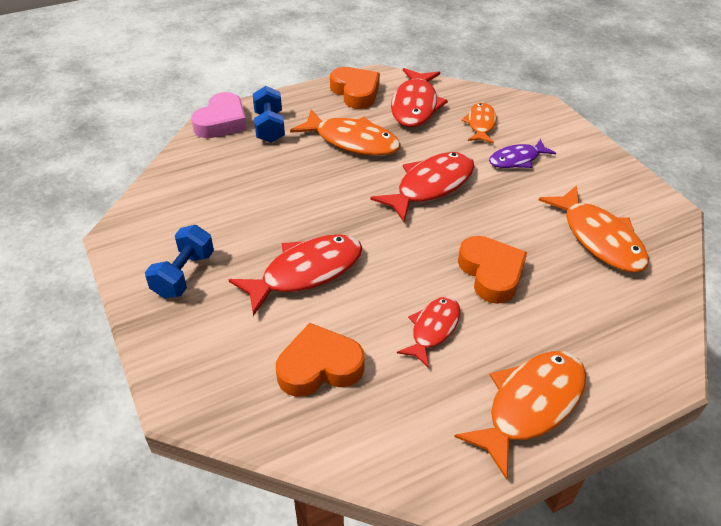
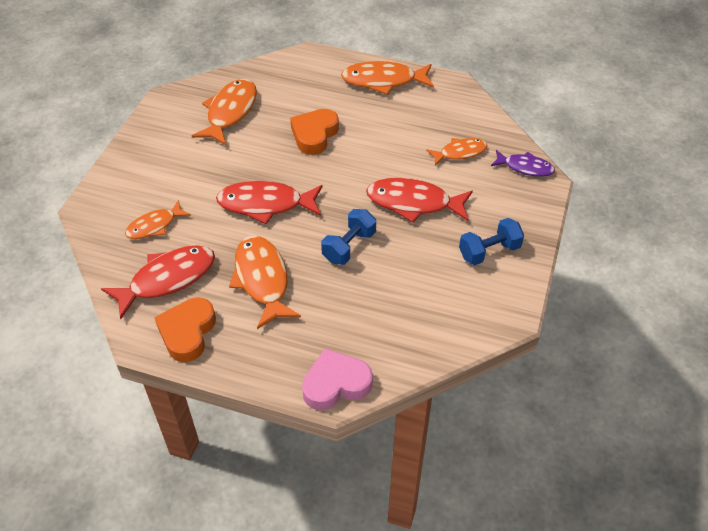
camera: 135 degrees left, 5 degrees up
(269, 127) = (304, 345): blue dumbbell -> blue dumbbell (349, 247)
(319, 367) = (460, 152): orange heart -> orange fish
(433, 329) = (383, 132): red fish -> none
(517, 159) = (183, 183): purple fish -> purple fish (525, 167)

